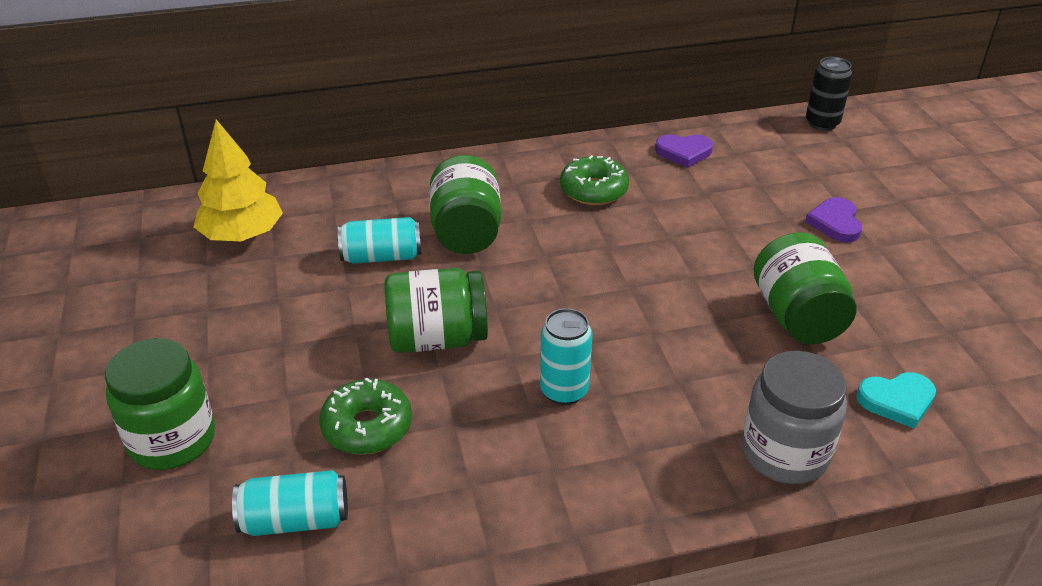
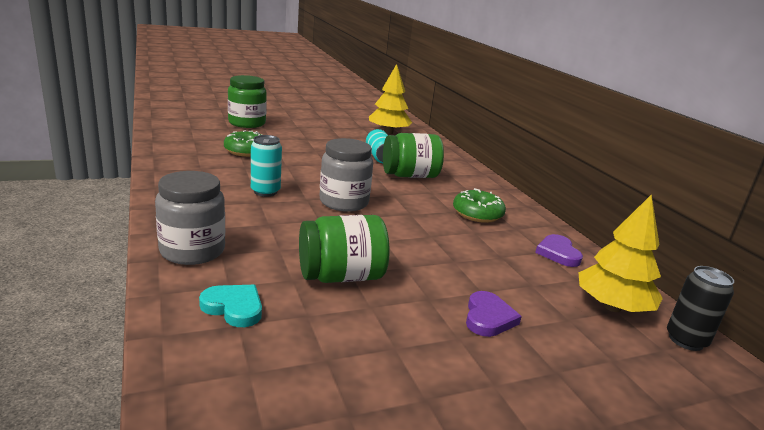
camera: 80 degrees right, 15 degrees down
(295, 520) = (193, 139): turquoise can -> none
(437, 338) = (311, 166): green jar -> none
(585, 306) = (344, 202): none -> grey jar
(783, 146) = (612, 307): none -> yellow tree
(835, 223) = (488, 318): purple heart -> purple heart turned 105 degrees clockwise
(897, 401) = (234, 308): turquoise heart -> turquoise heart turned 135 degrees clockwise

